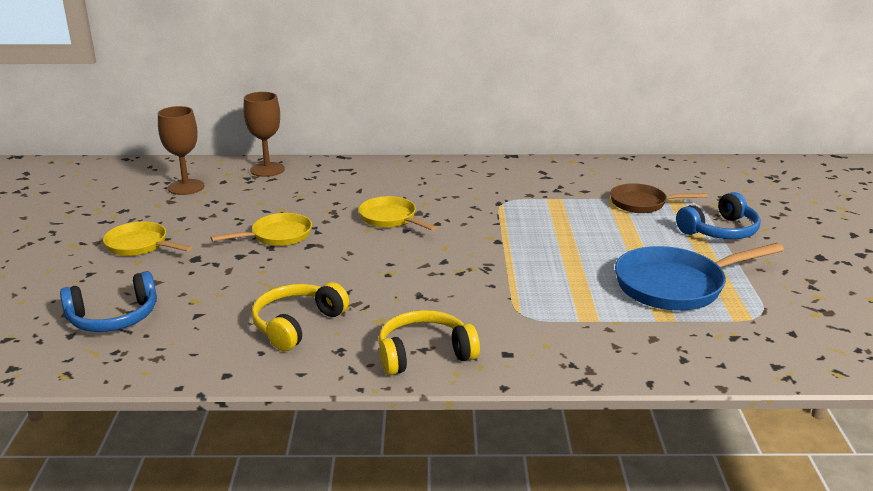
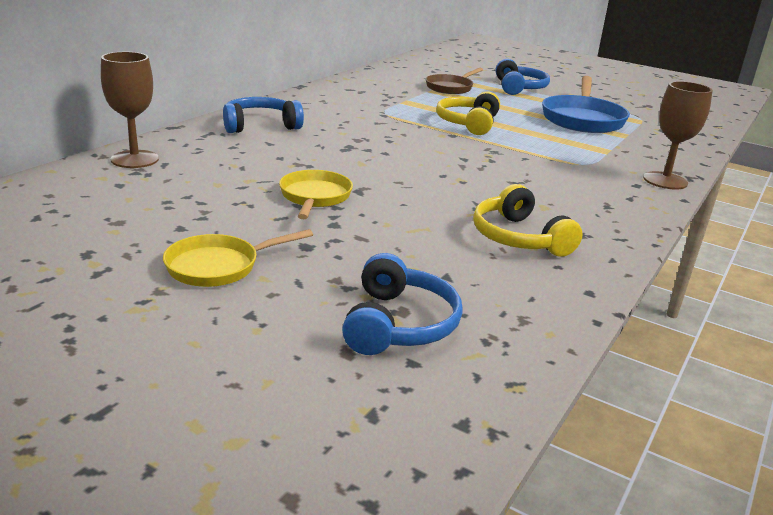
camera: 60 degrees left, 0 degrees up
(186, 187) = (93, 204): brown goblet -> brown goblet (665, 181)
(390, 176) = (260, 125): none -> blue headphones
(390, 218) = (353, 150): yellow pan -> none
(424, 354) = (616, 208): yellow headphones -> yellow headphones (468, 123)

